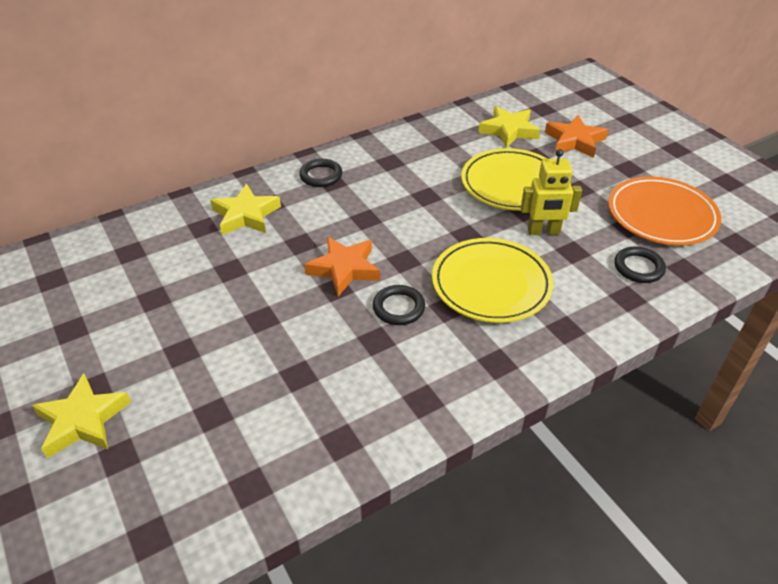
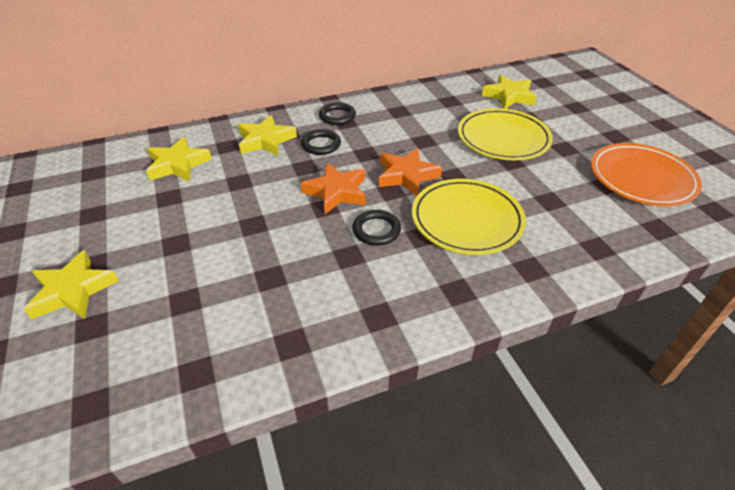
camera: 10 degrees right, 0 degrees up
(151, 257) = (178, 164): none -> yellow star
(543, 232) = (525, 180): yellow robot -> none
(574, 141) = (567, 109): orange star -> orange star (407, 175)
(638, 267) = (612, 222): black ring -> black ring (321, 145)

